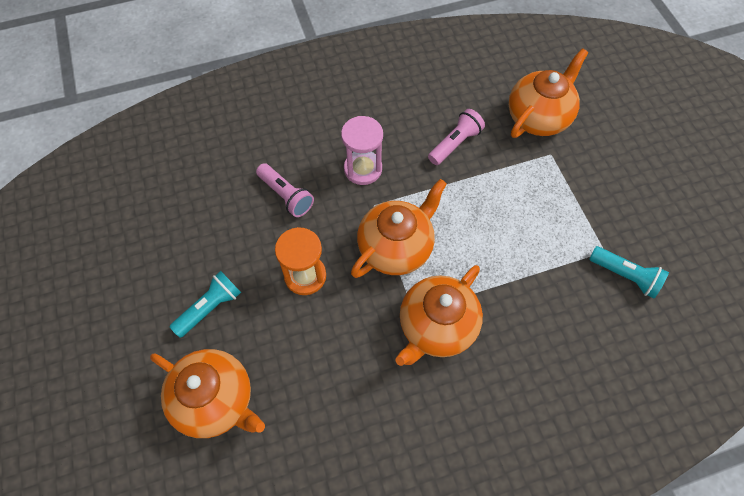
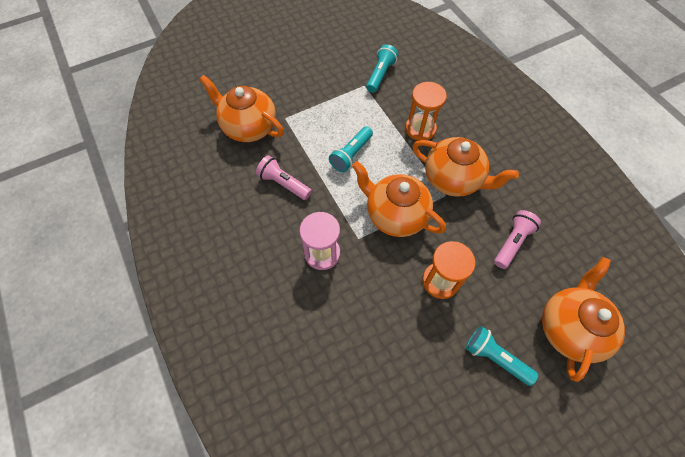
camera: 100 degrees left, 0 degrees up
(286, 195) = (364, 317): pink flashlight -> pink flashlight (512, 242)
(488, 216) = (351, 154): none -> turquoise flashlight
(522, 306) = (420, 129): none -> orange hourglass

